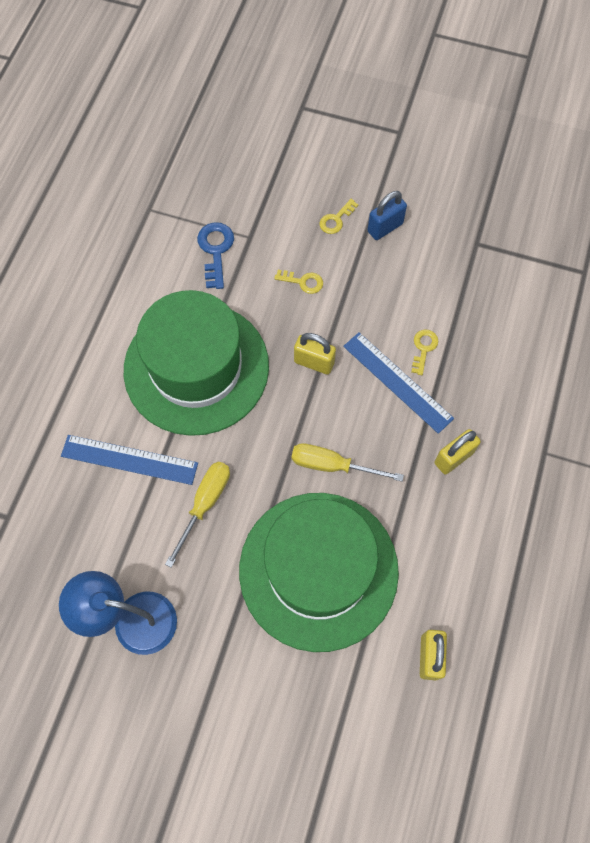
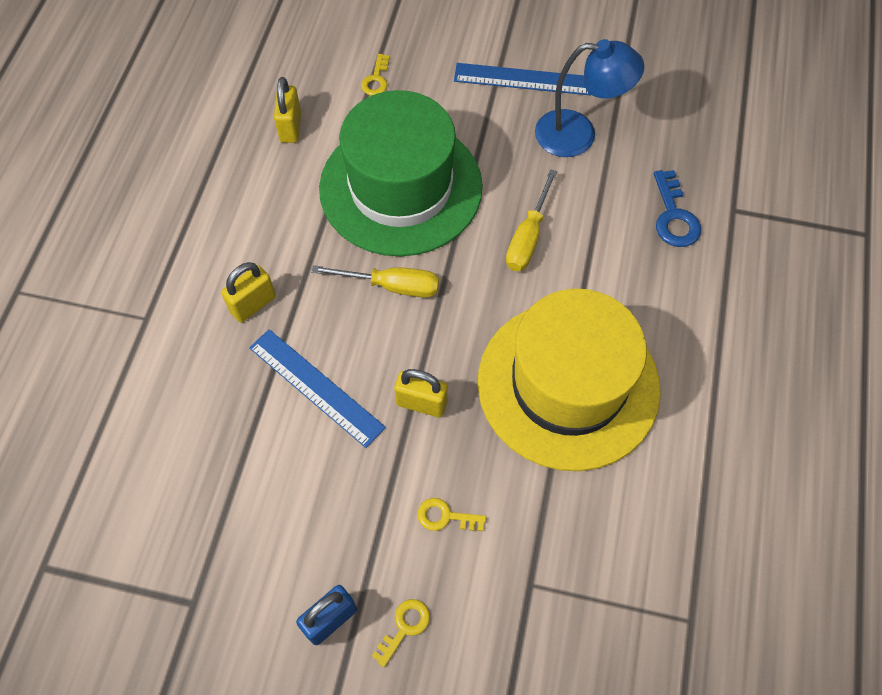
camera: 175 degrees right, 5 degrees down
(129, 459) = (621, 275): blue ruler -> blue ruler (523, 79)
(196, 368) = (568, 384): green hat -> yellow hat
(215, 250) = (576, 556): blue key -> blue key (674, 216)
(423, 348) = (281, 433): yellow key -> yellow key (376, 79)

